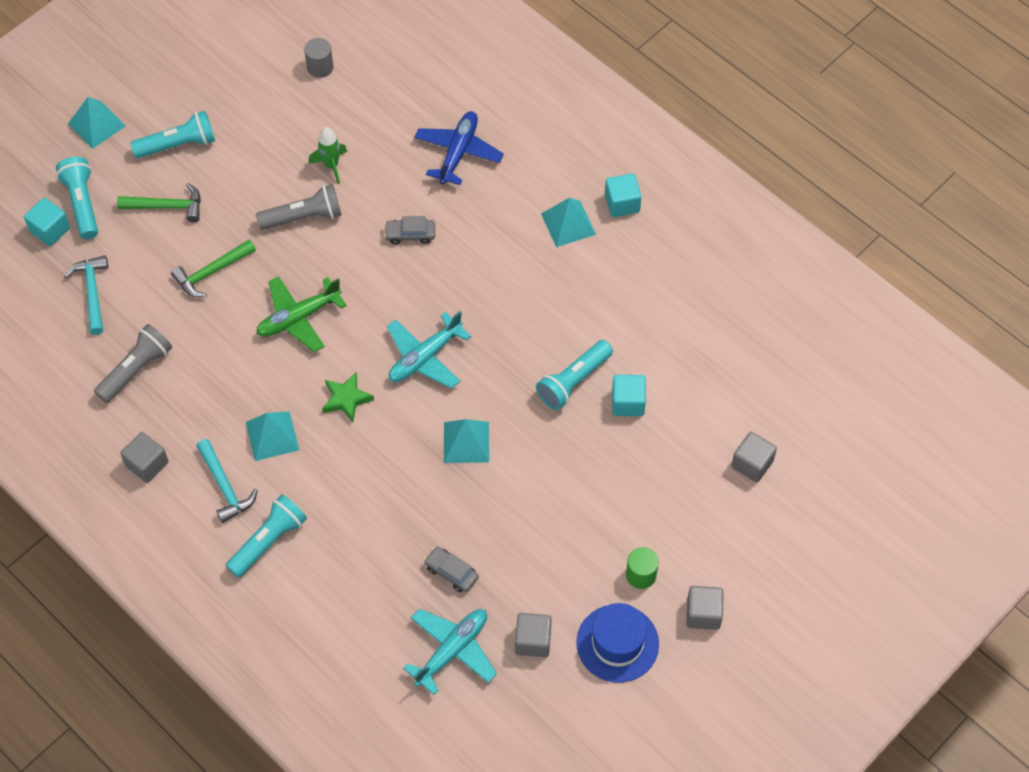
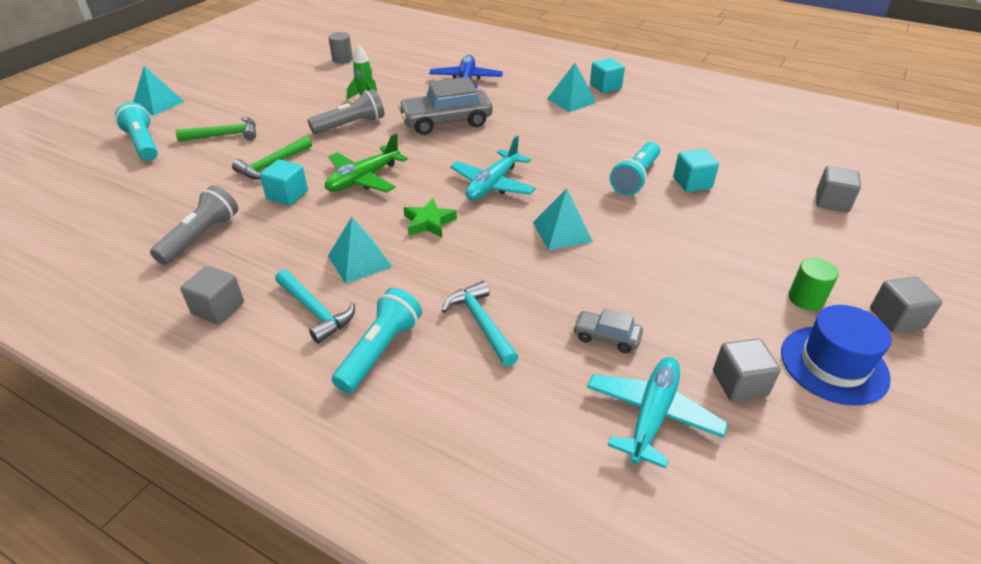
camera: 15 degrees left, 20 degrees down
(50, 230) = (110, 162): turquoise cube -> turquoise cube (287, 195)
(92, 292) = (152, 193): turquoise hammer -> turquoise hammer (481, 323)
(178, 144) = (232, 104): turquoise flashlight -> none
(410, 235) = (446, 122): grey car -> grey car, size x2.04

